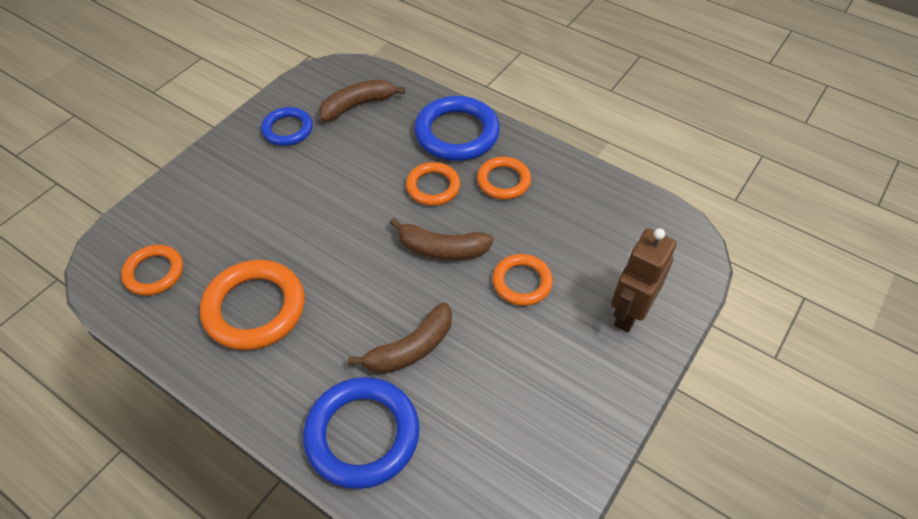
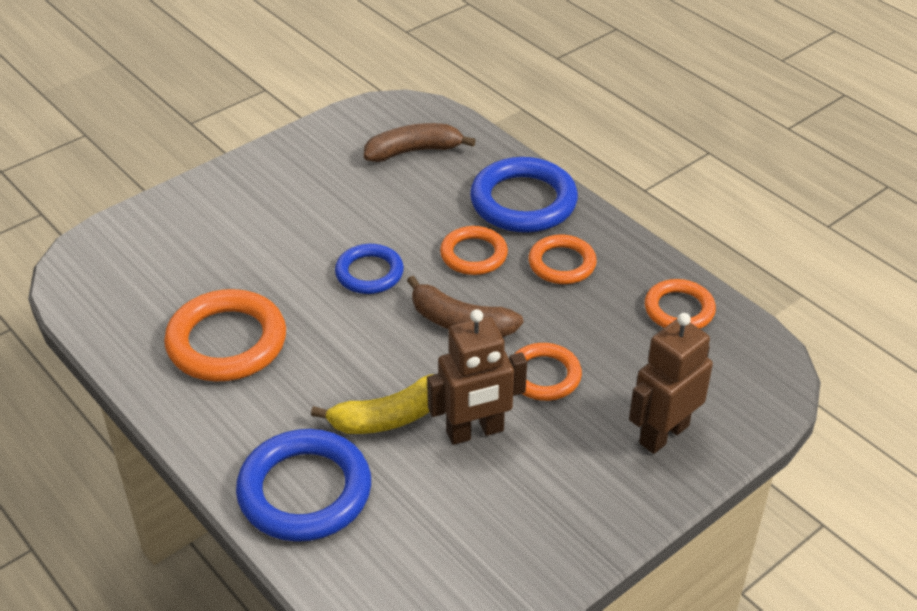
camera: 15 degrees right, 10 degrees down
(154, 272) = (129, 285): orange ring -> orange ring (679, 310)
(287, 129) = (323, 163): blue ring -> blue ring (369, 273)
(411, 348) = (388, 417): brown banana -> yellow banana
(484, 345) = (475, 432): none -> brown robot

